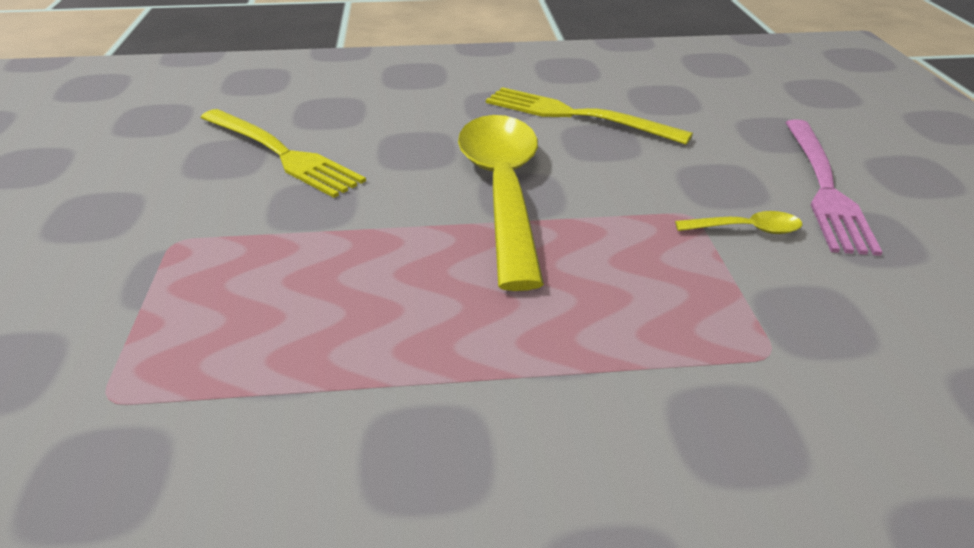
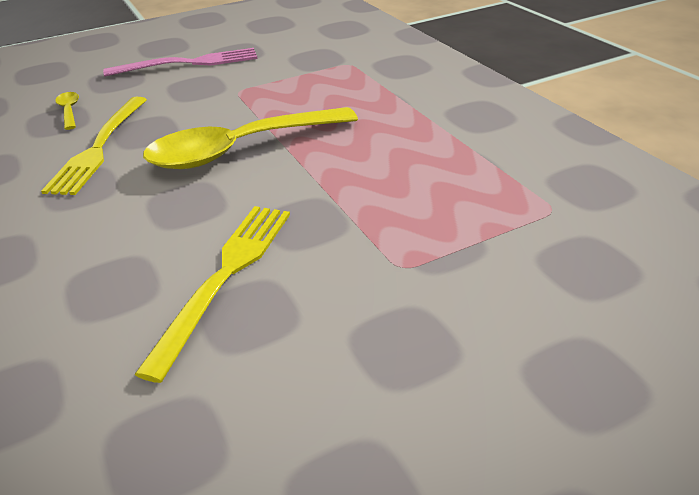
camera: 110 degrees left, 0 degrees up
(746, 229) = (247, 76): yellow spoon -> yellow spoon (69, 111)

